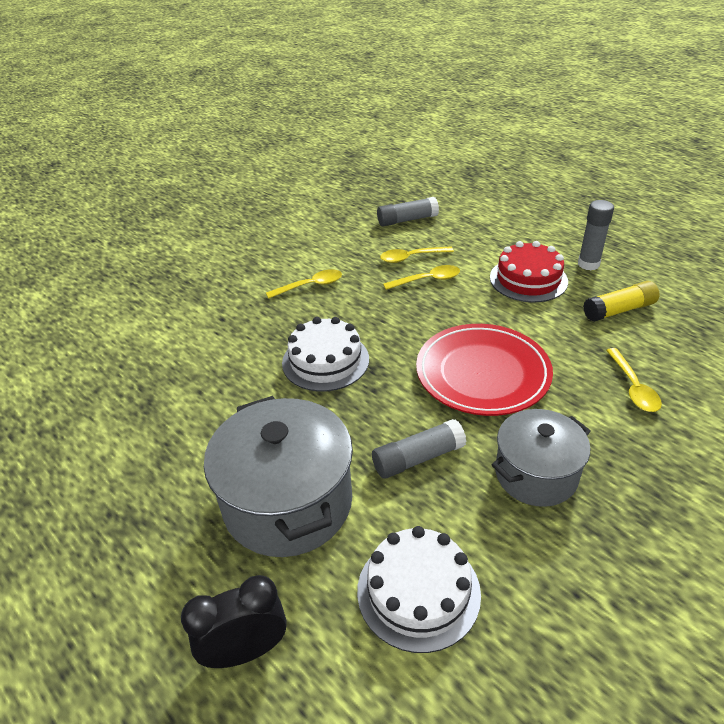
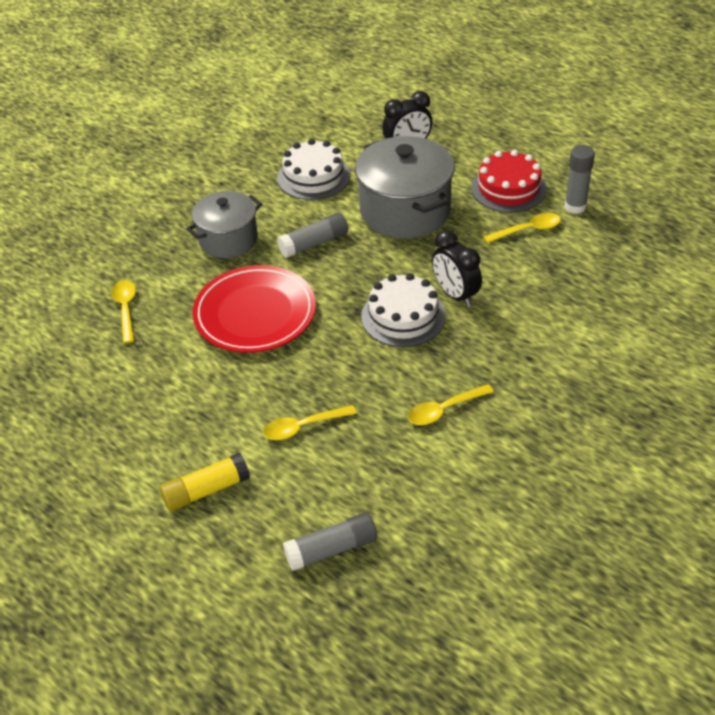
camera: 175 degrees right, 5 degrees up
(264, 380) = (455, 294): none -> black clock
(411, 258) = (324, 465): yellow spoon -> yellow spoon (527, 230)
(528, 279) = (182, 435): red cake -> red cake (508, 188)
(588, 264) = (101, 465): grey glue stick -> grey glue stick (575, 207)
(619, 310) = (97, 394): yellow glue stick -> yellow glue stick (206, 490)

